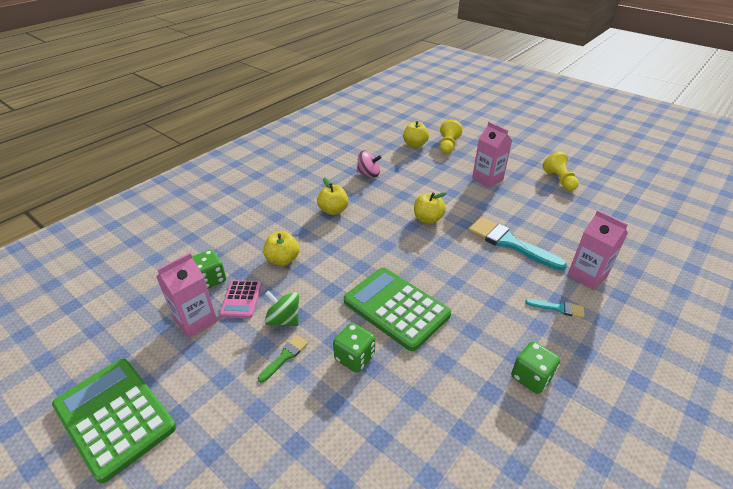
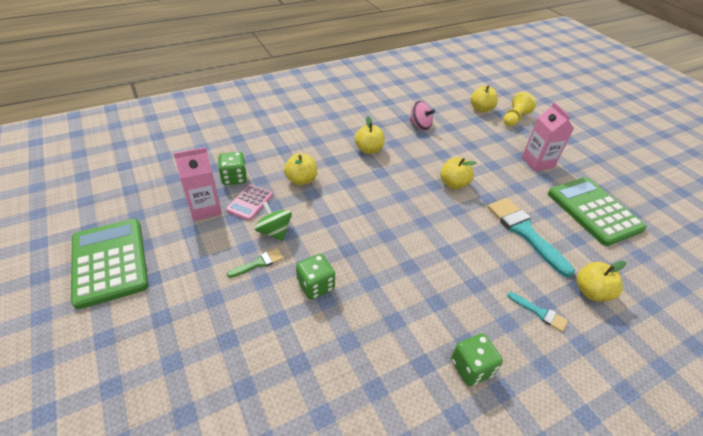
camera: 20 degrees right, 5 degrees up
(396, 308) = (377, 256): green calculator -> green calculator (593, 211)
(559, 180) = (618, 185): yellow pawn -> none
(587, 276) = (591, 292): pink carton -> yellow apple

